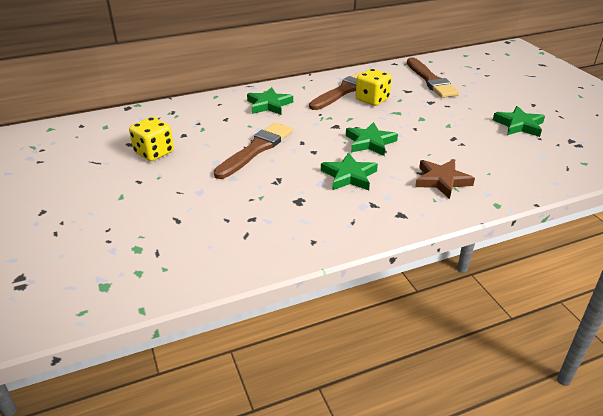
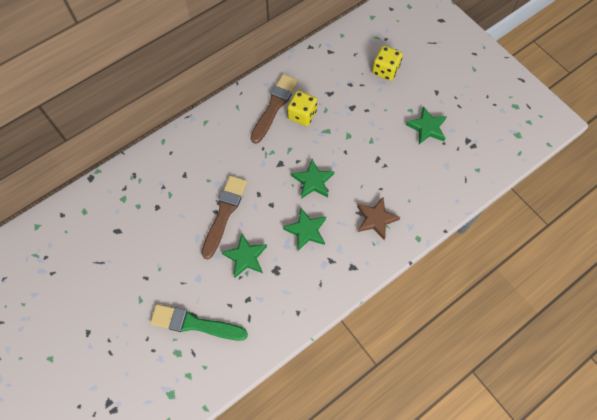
camera: 15 degrees left, 30 degrees up
(154, 152) = (142, 238): yellow dice -> yellow dice (385, 70)
(174, 227) = (194, 324): none -> green brush
(269, 105) = (215, 144): green star -> green star (245, 257)
(431, 80) = (347, 71): brown brush -> none

